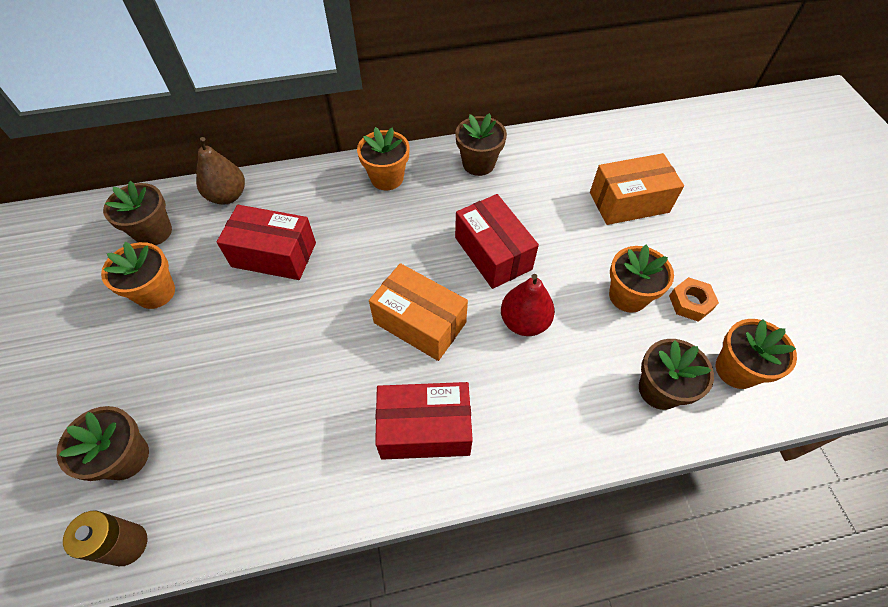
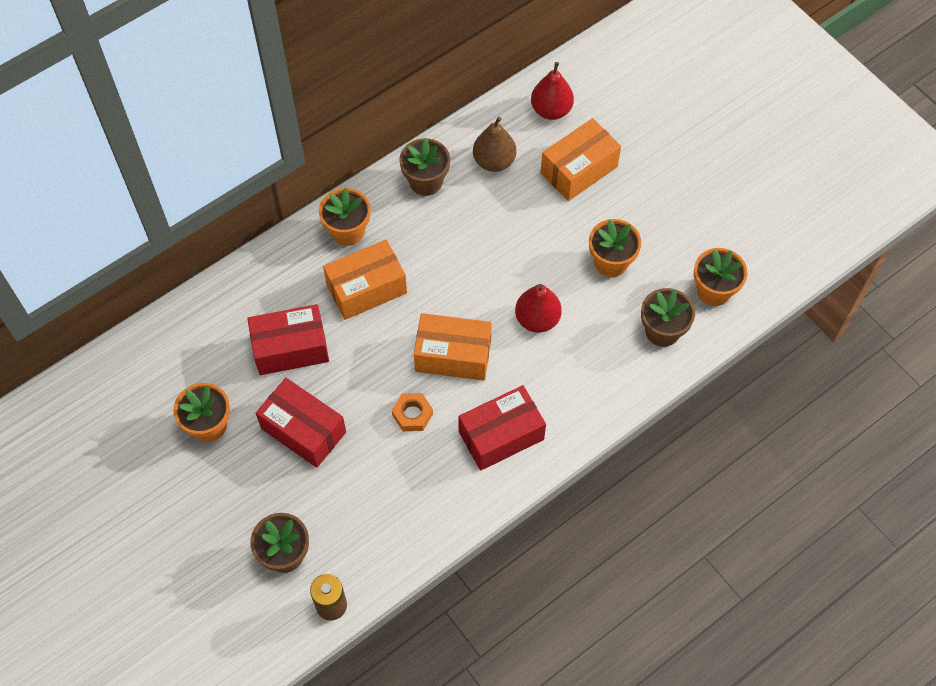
camera: 25 degrees left, 5 degrees up
(153, 232) = (163, 373): brown flower pot -> none
(227, 196) = (207, 310): brown pear -> brown pear (494, 161)
(374, 230) = (366, 289): none -> orange box
(493, 253) = (483, 268): red box -> red box (303, 430)
(623, 147) = (551, 110): none -> red pear
(690, 303) = (662, 247): orange nut -> orange nut (412, 414)

